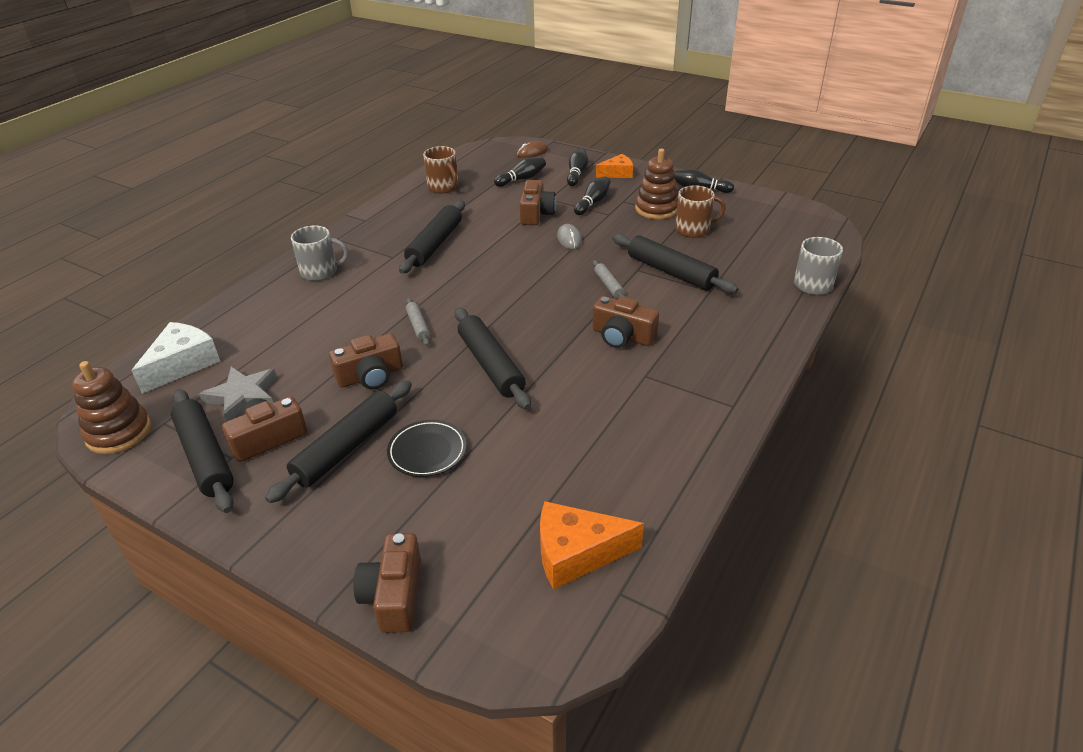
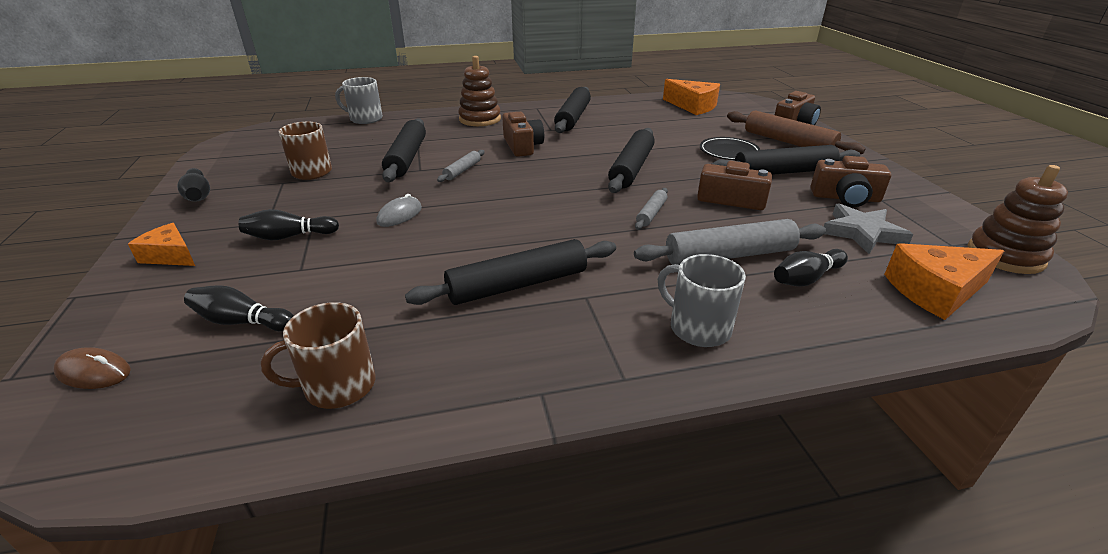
camera: 135 degrees left, 5 degrees down
(183, 364) = (935, 291): white cheese -> orange cheese
(205, 456) = (905, 207): black rolling pin -> black rolling pin (573, 118)
(334, 321) = (729, 255): none -> grey rolling pin
(374, 524) = (788, 142): none -> brown rolling pin
(443, 187) = (337, 386): brown mug -> brown mug turned 120 degrees counterclockwise
(536, 214) = (356, 258): brown camera -> none
(577, 174) = (190, 284): black bowling pin -> black bowling pin (806, 278)
(656, 209) = (275, 199): brown stacking toy -> brown stacking toy (480, 119)

